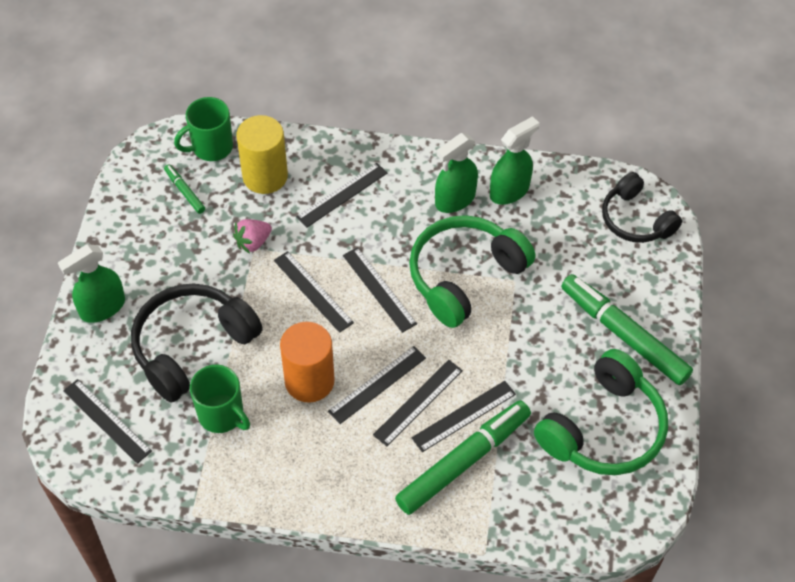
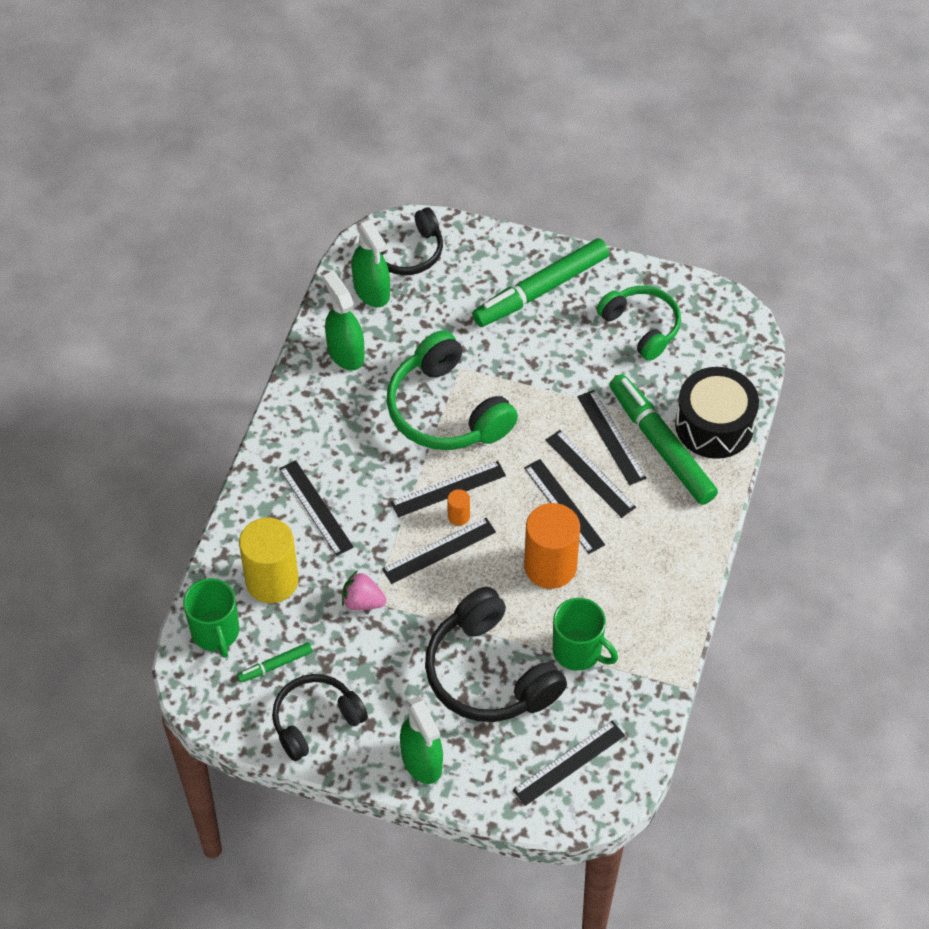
camera: 80 degrees left, 0 degrees up
(135, 227) = (315, 721): none -> black headphones
(222, 415) = (578, 651): green mug -> green mug turned 75 degrees clockwise
(253, 242) = (363, 601): pink strawberry -> pink strawberry turned 135 degrees clockwise
(351, 301) = (458, 516): none -> orange cylinder
(455, 199) = (346, 403): green spray bottle -> green spray bottle (371, 290)
(498, 508) = (714, 425): none -> black drum
(603, 428) = (641, 327): green headphones -> green headphones, size x0.65

